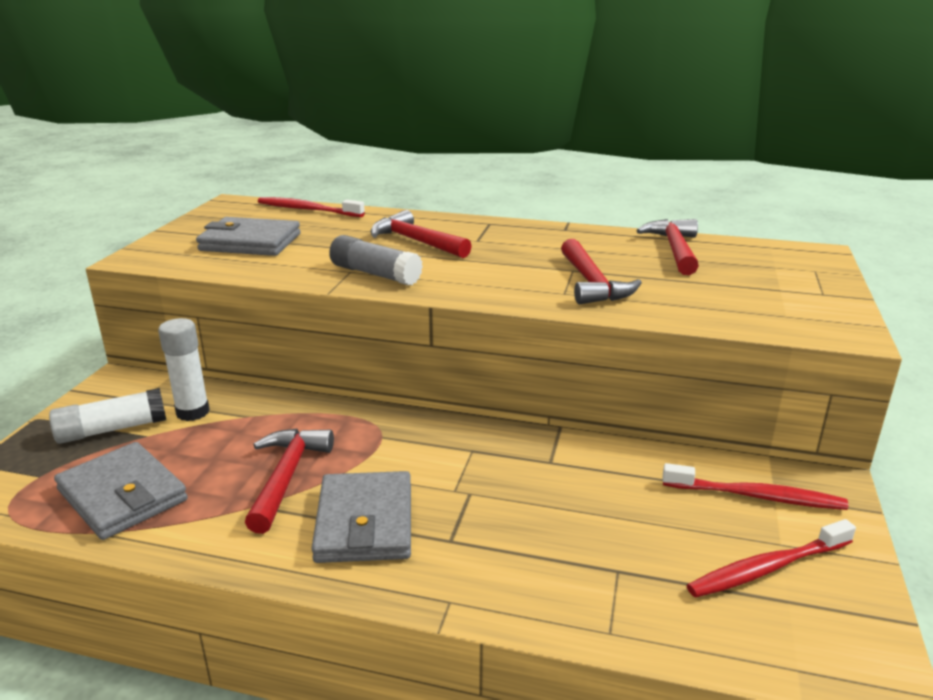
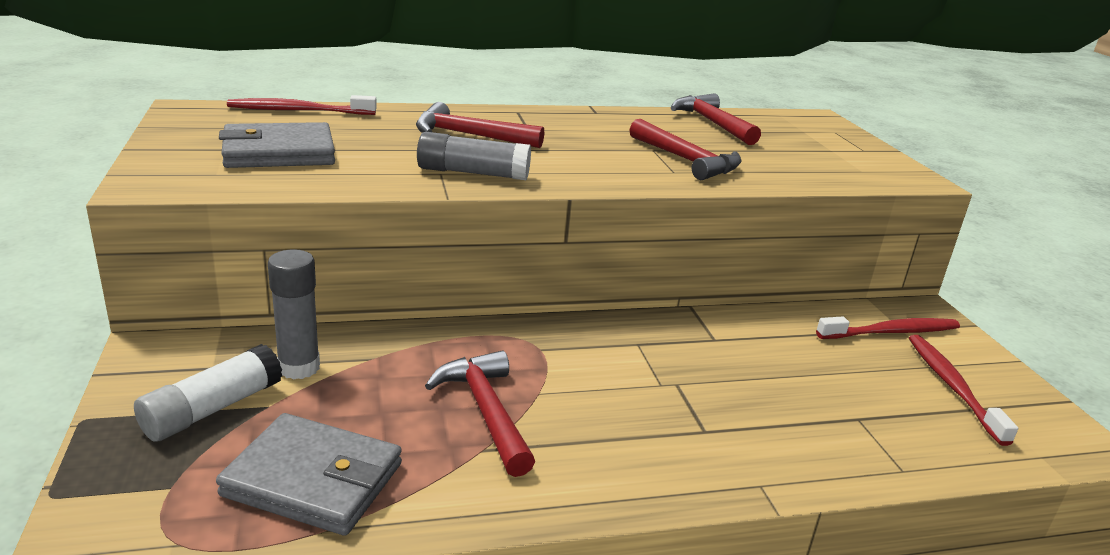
camera: 30 degrees left, 0 degrees up
(193, 412) = (299, 367): white glue stick -> grey glue stick
(365, 522) = (612, 436): grey wallet -> none
(767, 568) = (952, 386): red toothbrush -> red toothbrush turned 135 degrees clockwise

